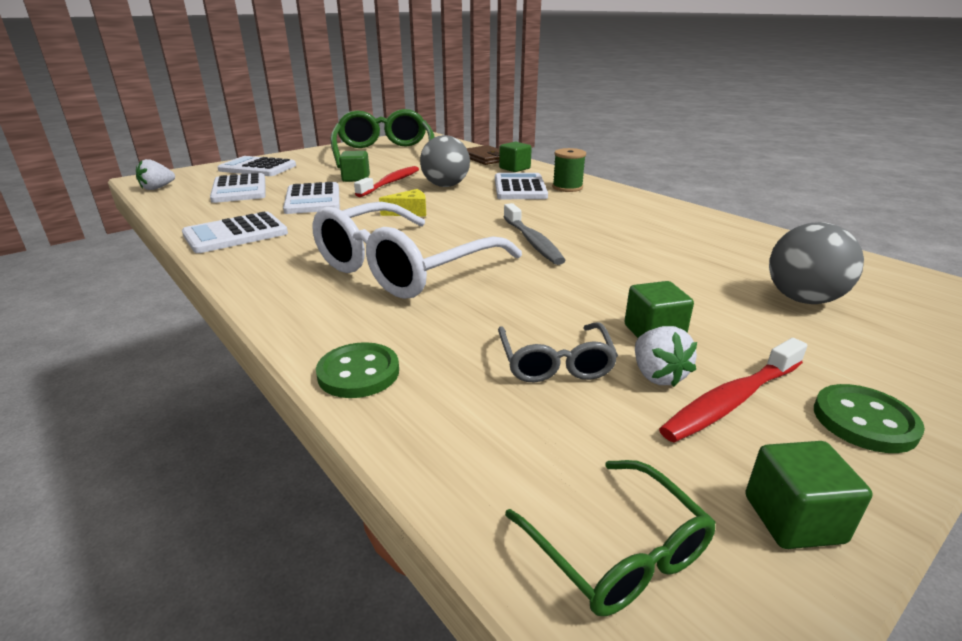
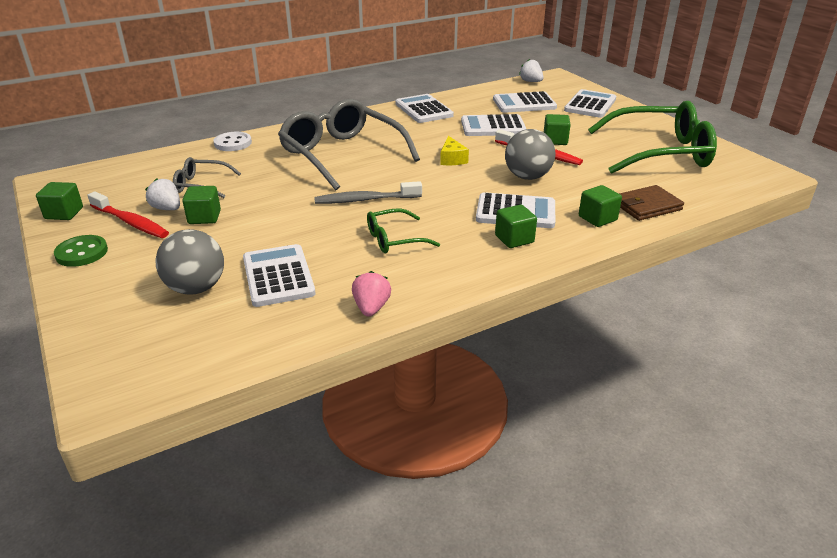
camera: 100 degrees right, 5 degrees up
(358, 373) = (233, 143): green button -> white button
(403, 268) = (342, 154): white glasses -> grey glasses
(567, 187) = (514, 239): green spool -> green cube
(618, 551) = (91, 180): green glasses -> green glasses (394, 239)
(657, 375) = (167, 208): white strawberry -> white strawberry turned 45 degrees clockwise
(721, 222) = (371, 308): none -> pink strawberry
(725, 262) = (278, 276): none -> white calculator
(731, 400) = (131, 222): red toothbrush -> red toothbrush turned 150 degrees clockwise

